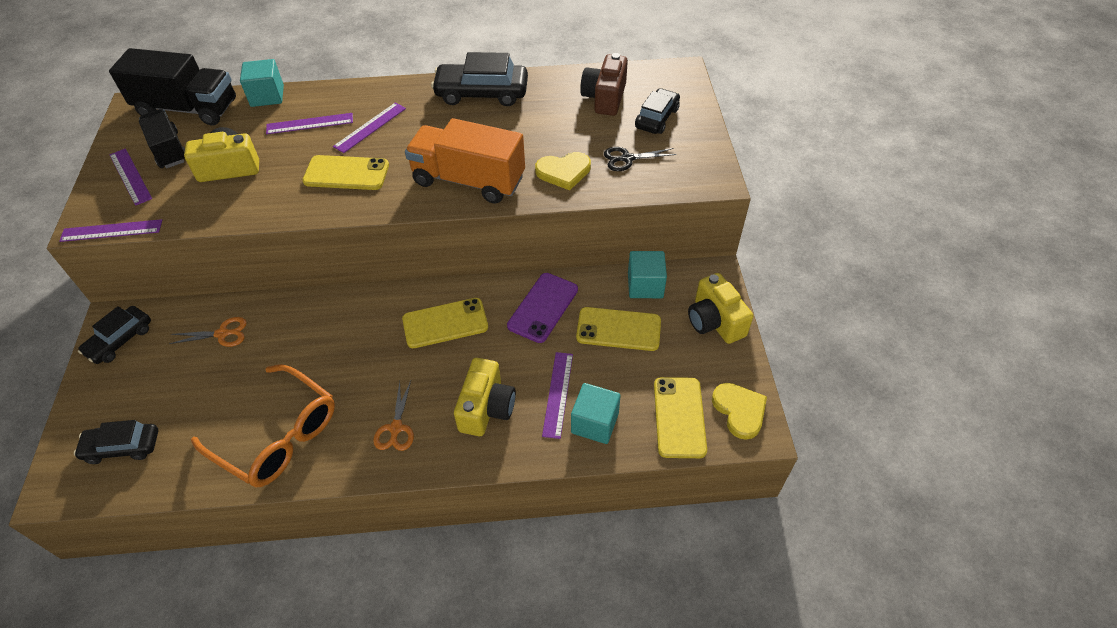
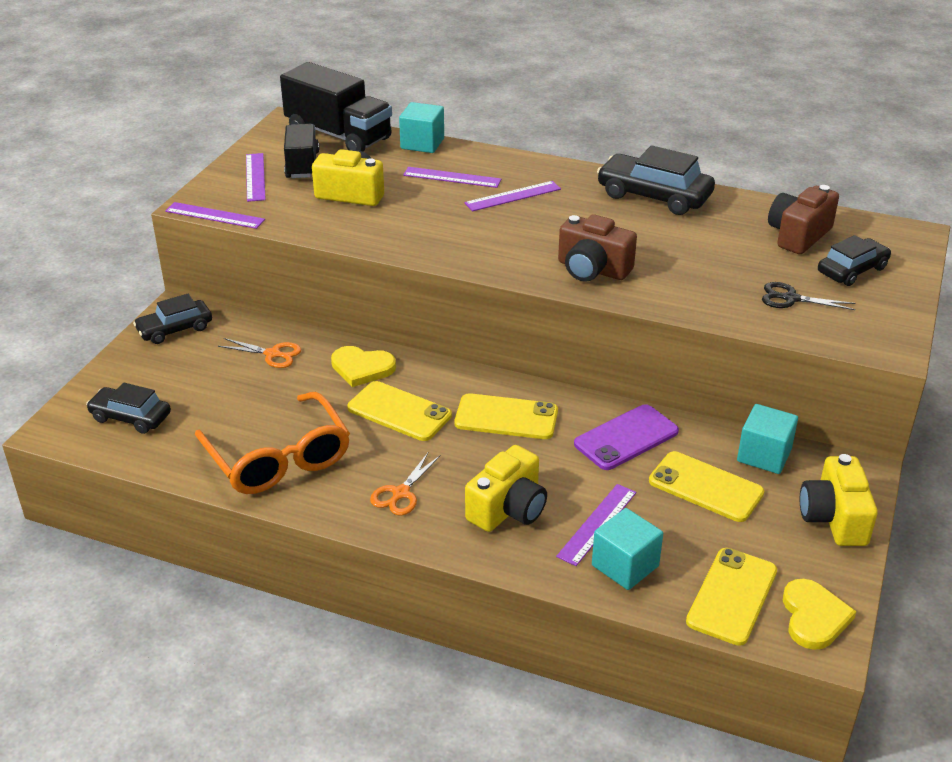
camera: 25 degrees right, 15 degrees down
(346, 173) = (465, 229): yellow phone -> yellow phone (399, 412)
(468, 180) = (592, 269): orange truck -> brown camera
(563, 172) = (706, 290): yellow heart -> yellow heart (362, 368)

